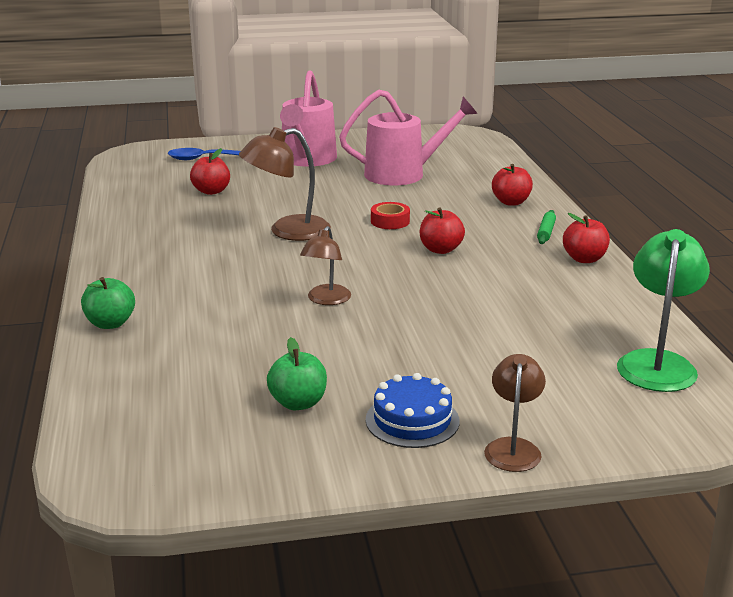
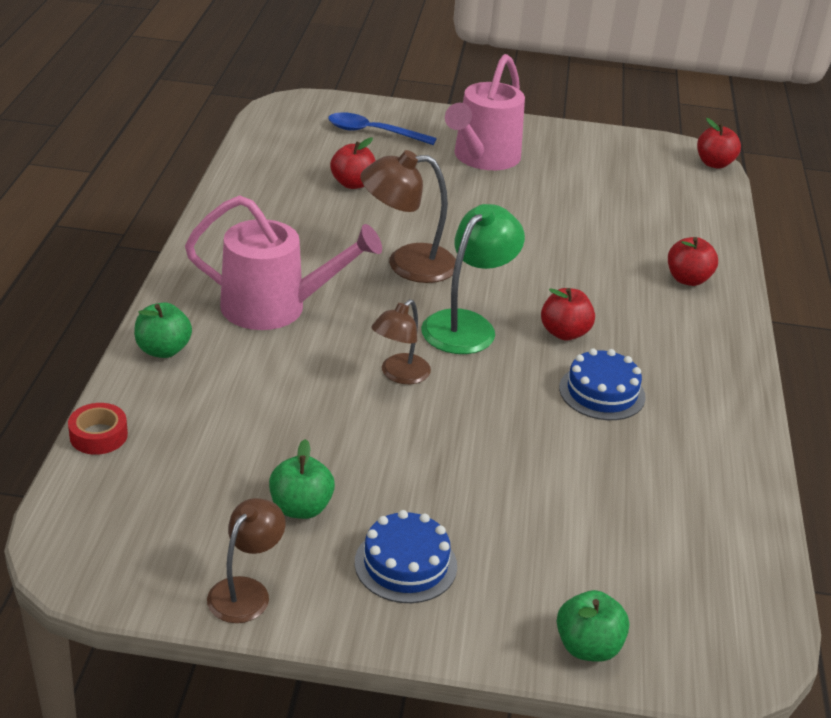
camera: 15 degrees right, 10 degrees up
(390, 221) = (529, 276): red tape -> red tape (98, 435)
(403, 174) = (583, 206): pink watering can -> pink watering can (276, 308)
(494, 279) = (602, 392): none -> blue cake
(513, 447) = (492, 631): brown lamp -> brown lamp (246, 591)
(546, 232) = (703, 336): green rolling pin -> none
(584, 259) = (725, 388): red apple -> red apple (714, 163)
(596, 439) = (588, 647): none -> green apple
(657, 363) = (720, 562): green lamp -> green lamp (467, 325)

